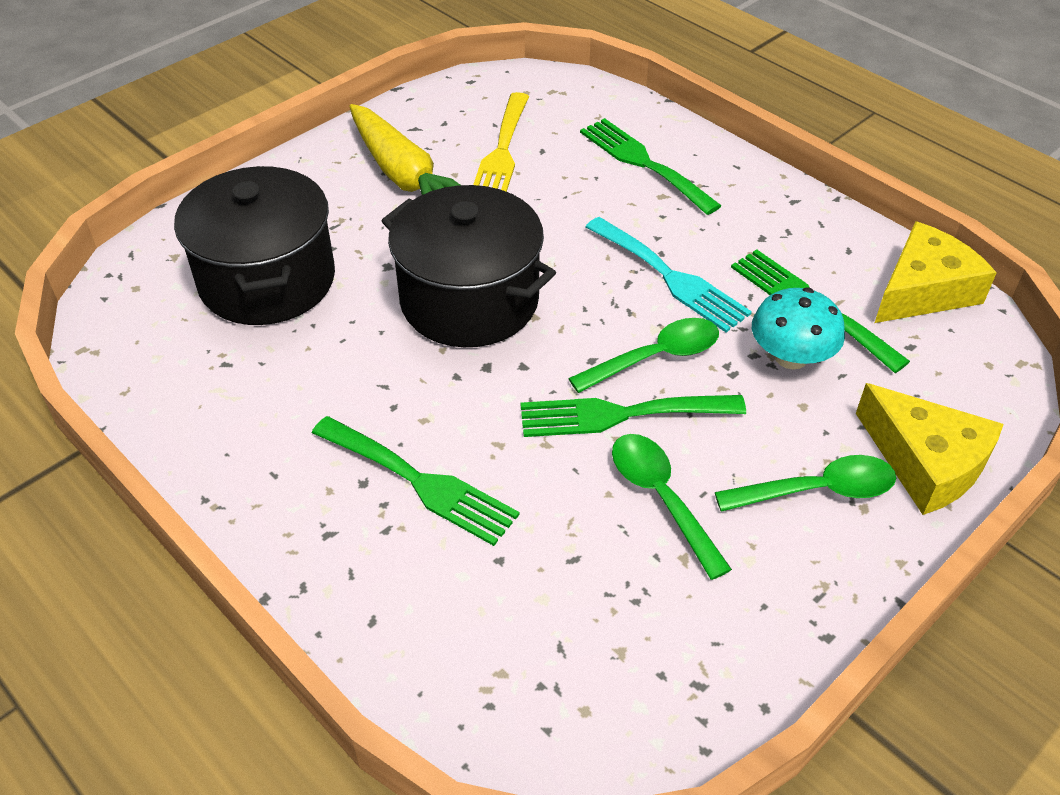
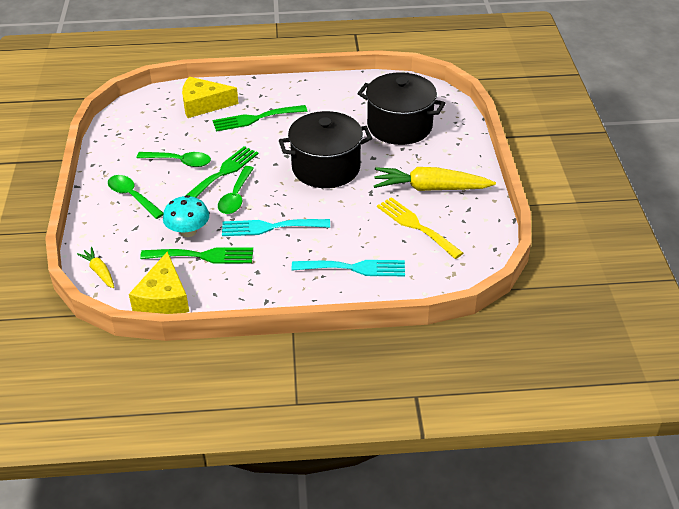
camera: 130 degrees right, 5 degrees down
(643, 163) = (354, 268): green fork -> turquoise fork
(817, 490) = (132, 196): green spoon -> green spoon turned 105 degrees clockwise
(926, 462) = (103, 230): yellow cheese -> yellow cheese (203, 104)
(989, 391) = (99, 272): none -> yellow carrot

